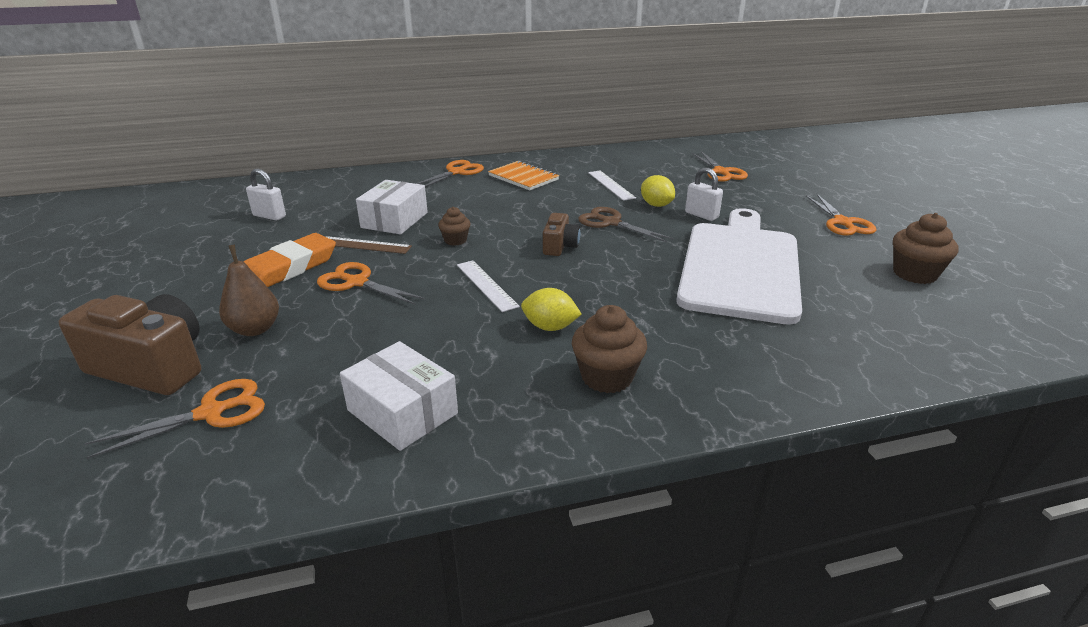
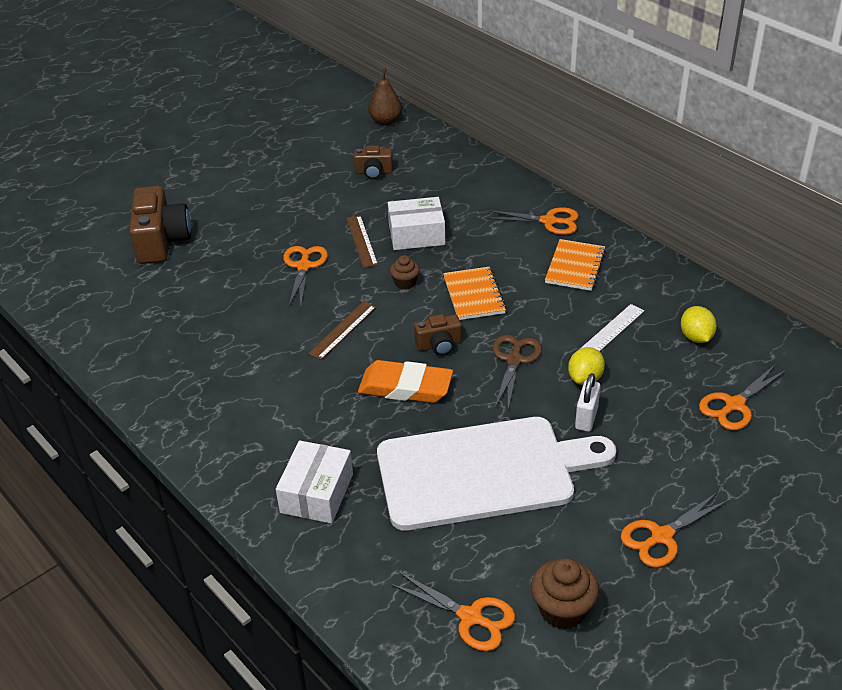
camera: 65 degrees right, 10 degrees up
(212, 412) = (134, 287): orange scissors -> orange scissors (471, 617)
(255, 329) = (220, 255): brown pear -> brown pear (385, 121)
(269, 216) = (374, 172): white padlock -> brown camera
(288, 268) = (302, 226): orange eraser -> orange eraser (405, 387)
(402, 412) = (170, 358): white box -> white box (316, 493)
(486, 285) = (343, 330): white ruler -> brown ruler
(510, 218) = (474, 295): none -> orange notebook
(550, 327) = (302, 386): yellow lemon -> yellow lemon (696, 337)
(607, 377) = (254, 436): brown cupcake -> none

